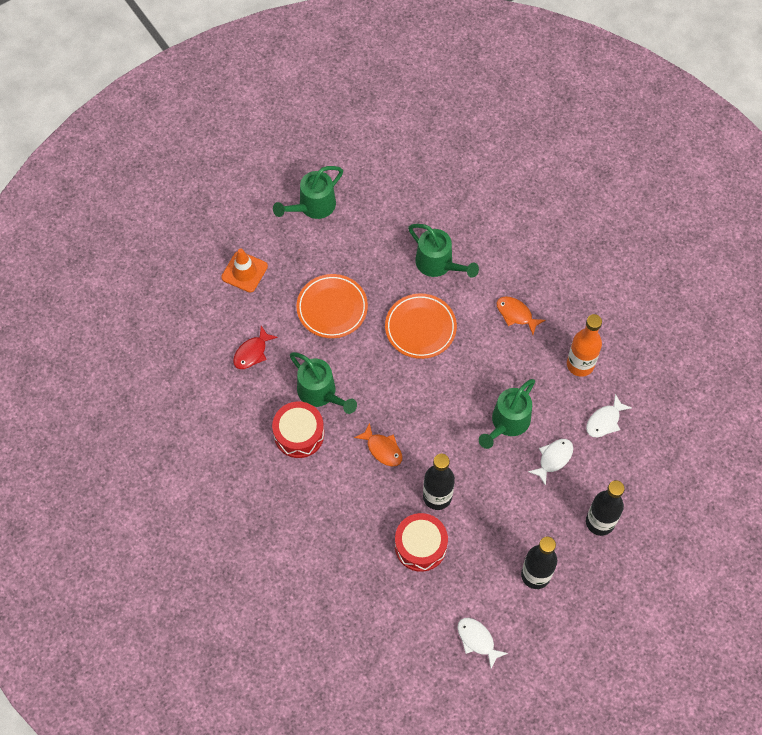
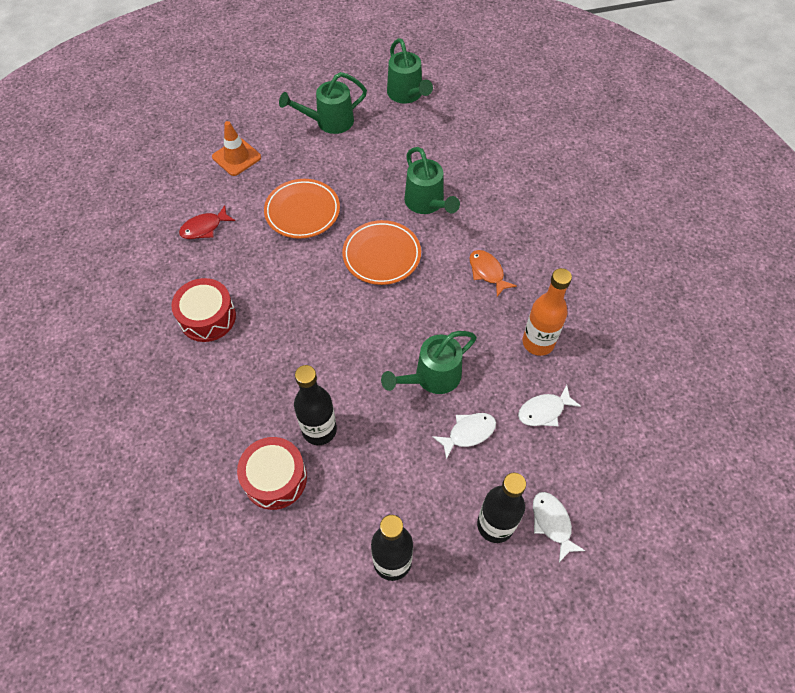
camera: 20 degrees right, 5 degrees down
(321, 394) = (250, 286): green watering can -> green watering can (407, 95)
(382, 449) = (285, 360): orange fish -> none
(477, 640) = (287, 617): white fish -> white fish (552, 523)

